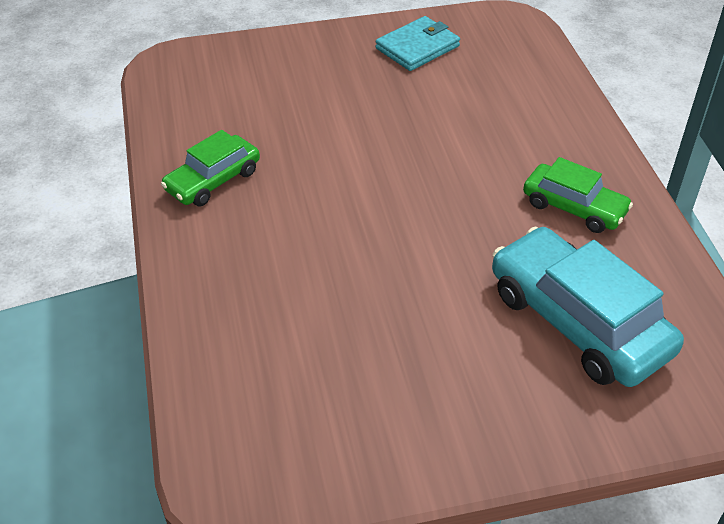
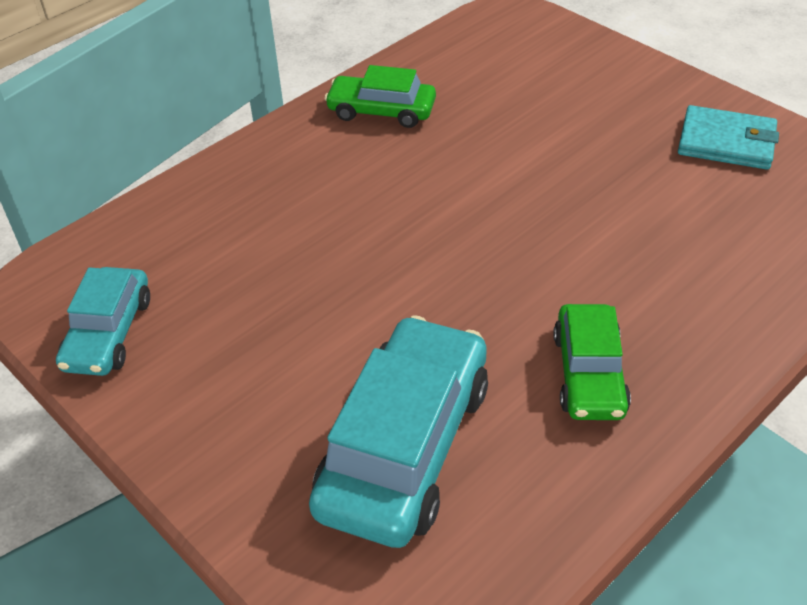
camera: 60 degrees right, 0 degrees up
(333, 455) = (108, 333): none -> turquoise car

